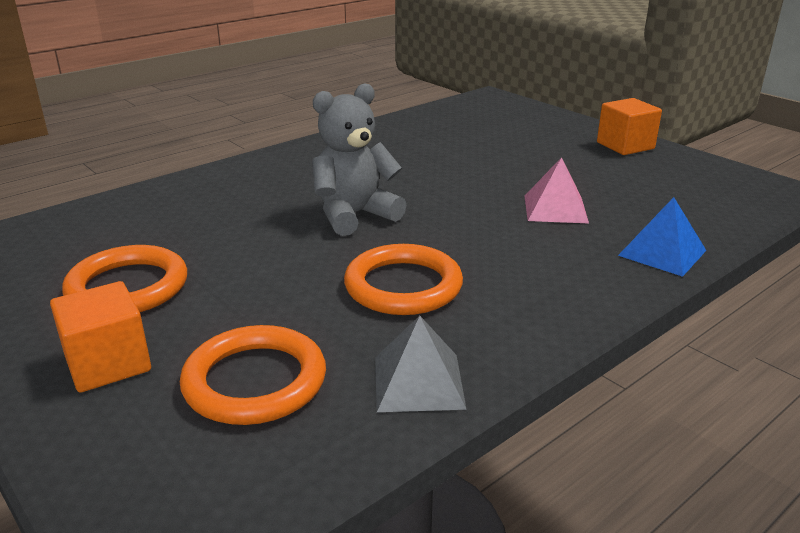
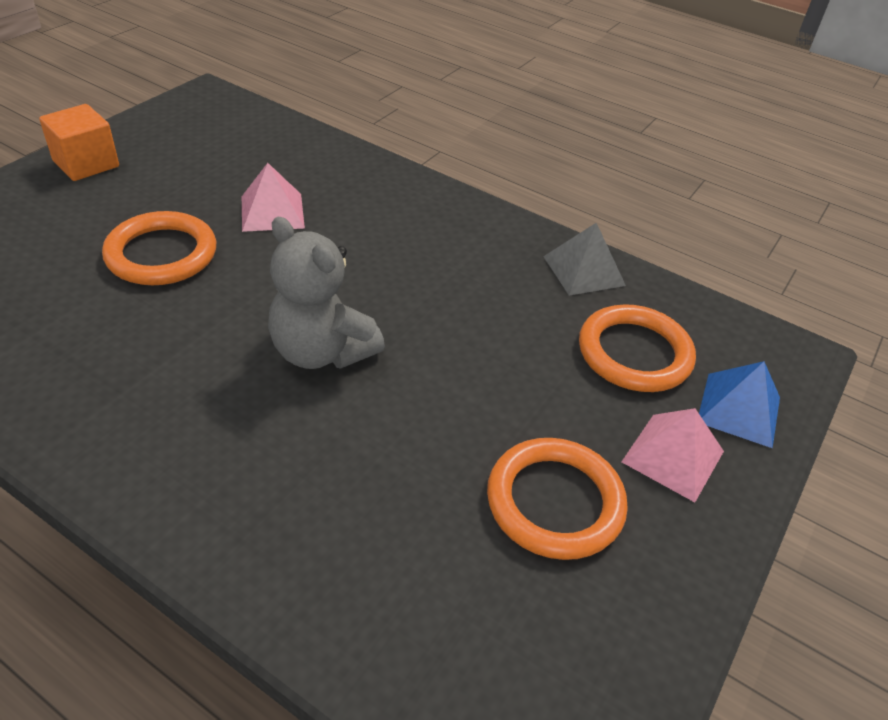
camera: 110 degrees left, 15 degrees up
(108, 364) = (673, 456): orange cube -> pink pyramid
(403, 286) = (460, 294): orange ring -> orange ring (161, 254)
(662, 253) = (348, 161): blue pyramid -> blue pyramid (739, 409)

